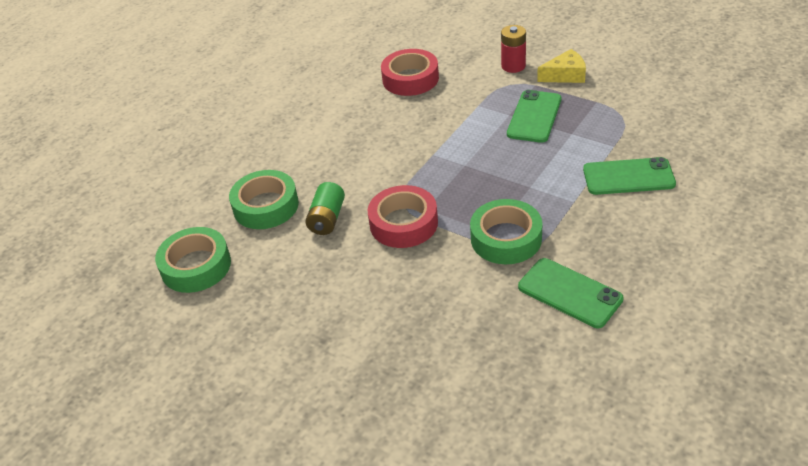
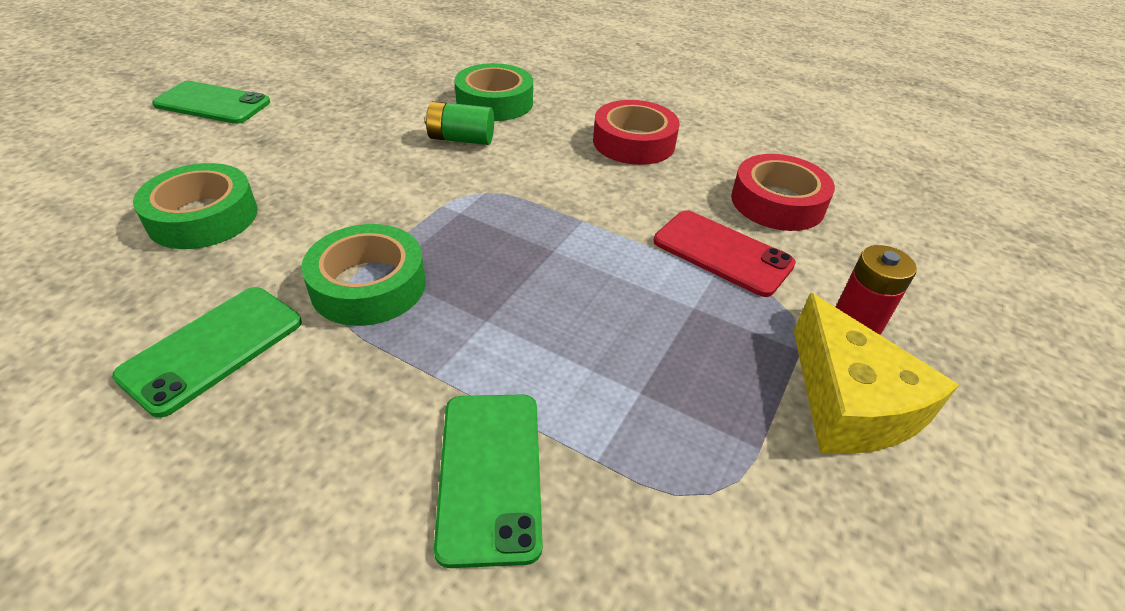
camera: 80 degrees right, 0 degrees up
(196, 266) = (410, 71): green tape -> green tape (203, 217)
(403, 223) = (435, 193): red tape -> red tape (633, 142)
(461, 102) = (722, 253): none -> red phone
(534, 116) = (691, 341): green phone -> green phone (212, 103)
(565, 75) = (849, 402): yellow cheese -> yellow cheese, size x1.53

